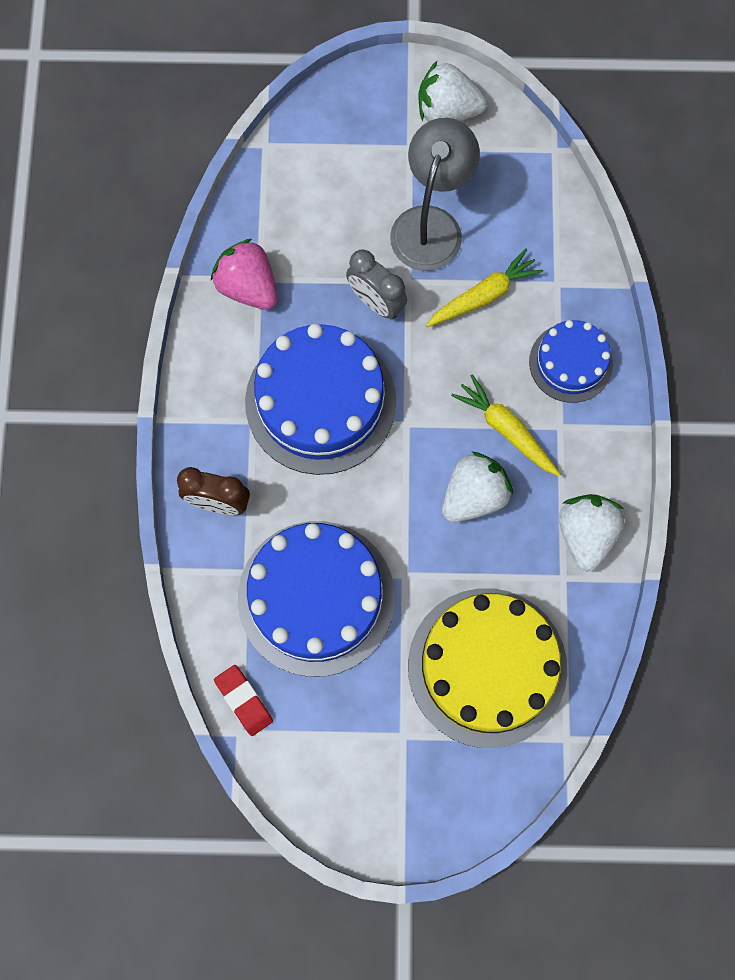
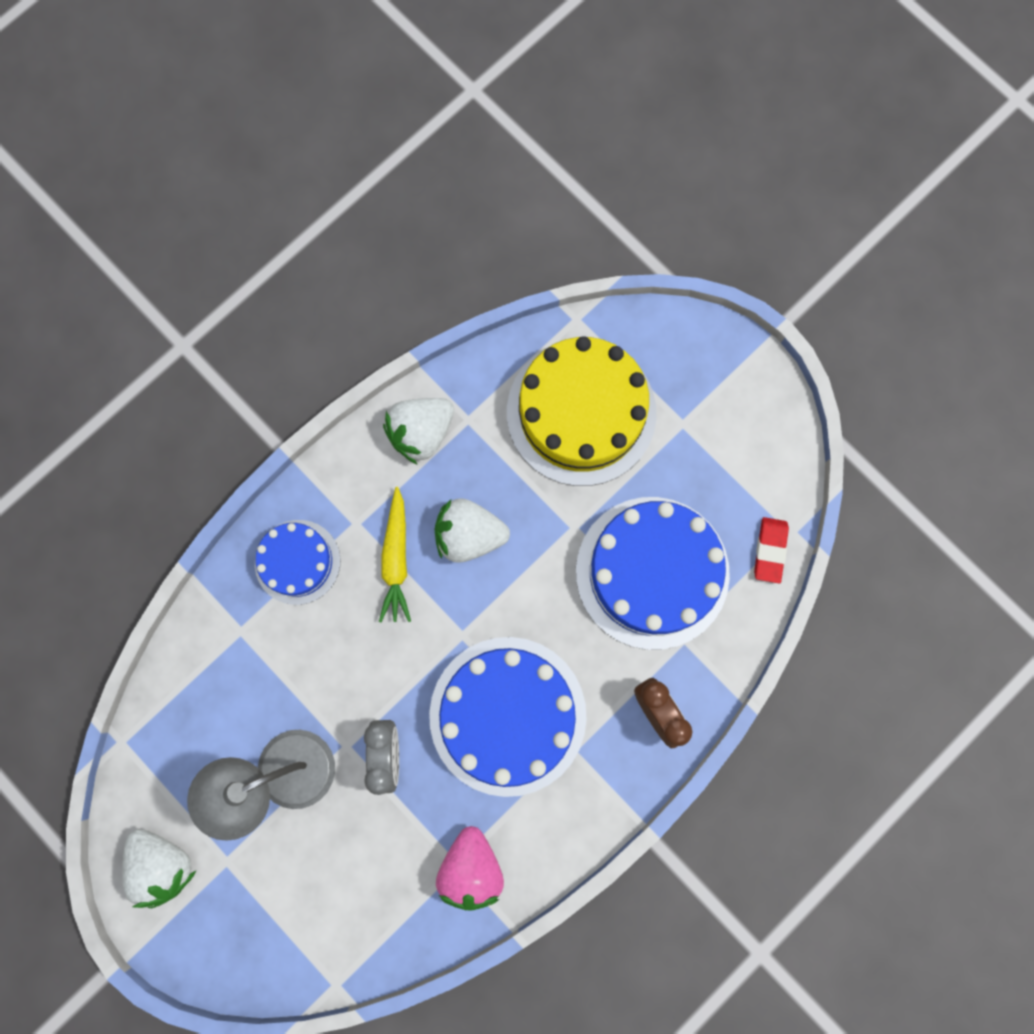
camera: 135 degrees left, 5 degrees up
(483, 296) = (303, 677): yellow carrot -> none

